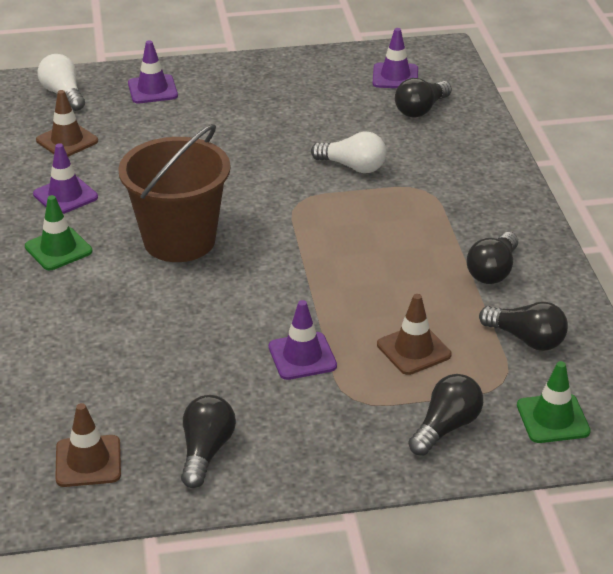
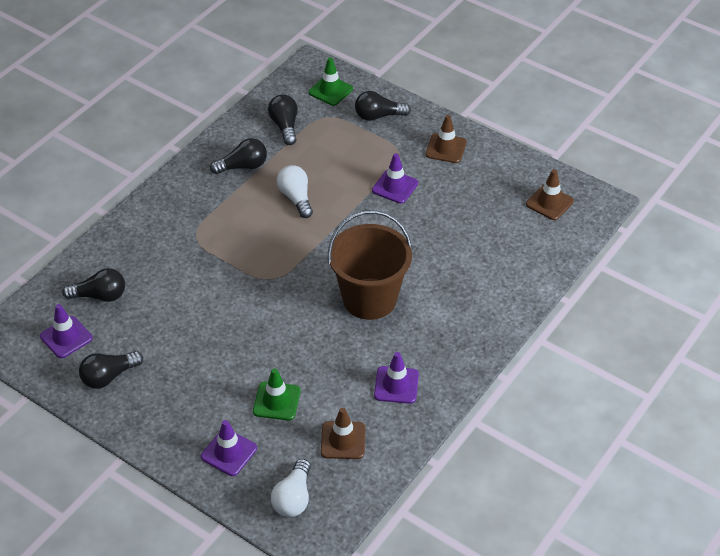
camera: 135 degrees left, 10 degrees up
(58, 249) = (443, 342): green traffic cone -> green traffic cone (276, 401)
(205, 451) = (493, 173): black light bulb -> black light bulb (109, 376)
(352, 166) = (206, 281): white light bulb -> white light bulb (296, 198)
(413, 350) = (341, 155): brown traffic cone -> brown traffic cone (446, 148)

